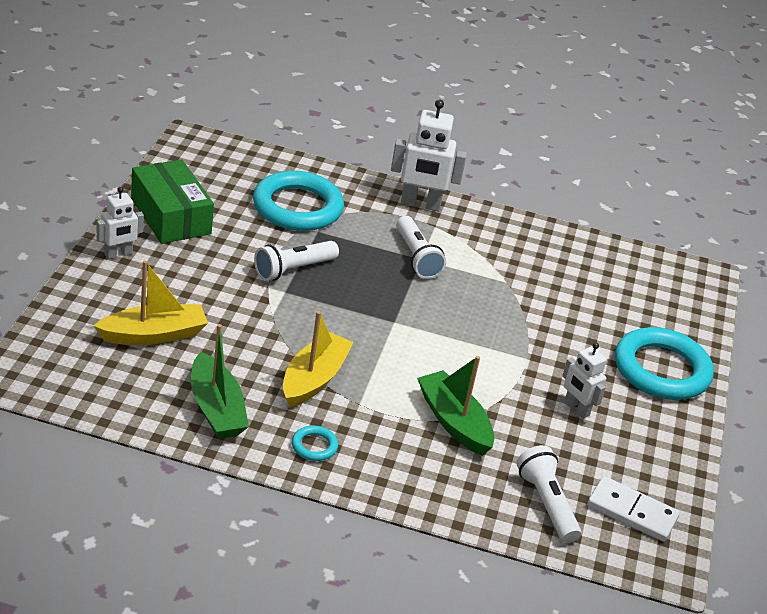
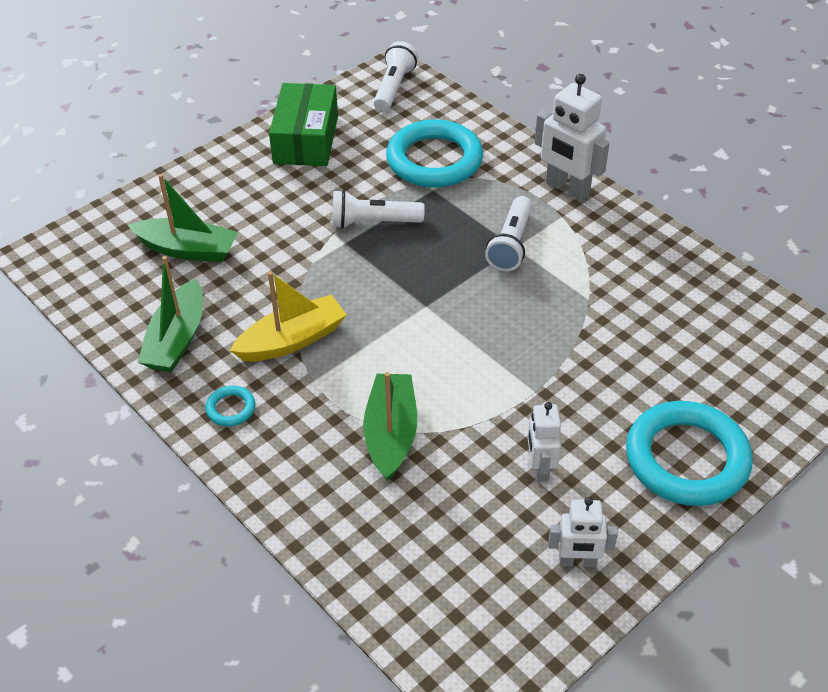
camera: 40 degrees right, 10 degrees up
(118, 254) = (227, 164): white robot -> white robot (577, 562)
(153, 335) = (188, 250): yellow boat -> green boat
(546, 504) = (408, 563): white flashlight -> white flashlight (394, 88)
(632, 512) = (497, 612): white domino -> none

